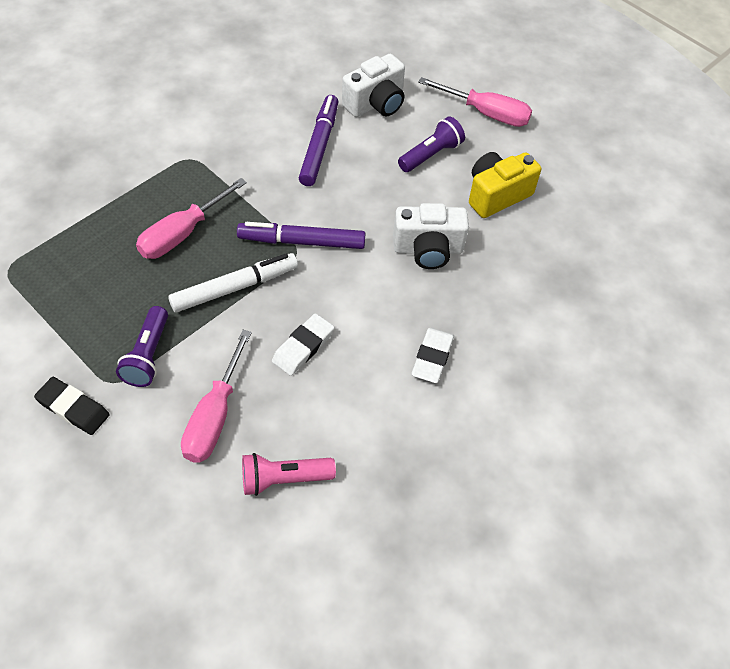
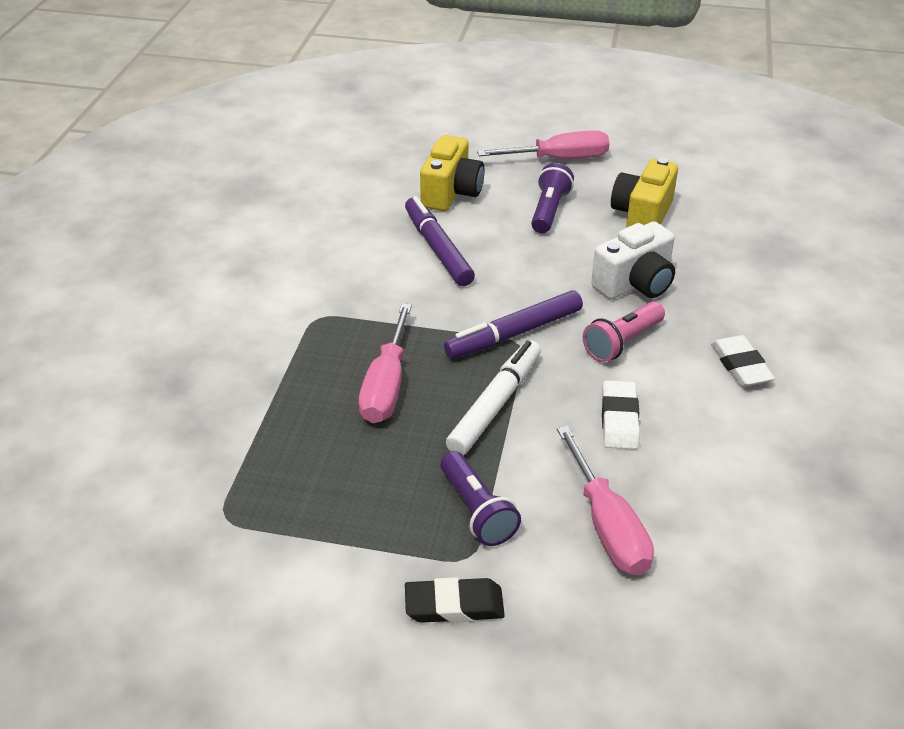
camera: 30 degrees left, 15 degrees down
(284, 479) = (735, 539): pink flashlight -> pink flashlight (622, 342)
(376, 103) = (451, 193): white camera -> yellow camera

